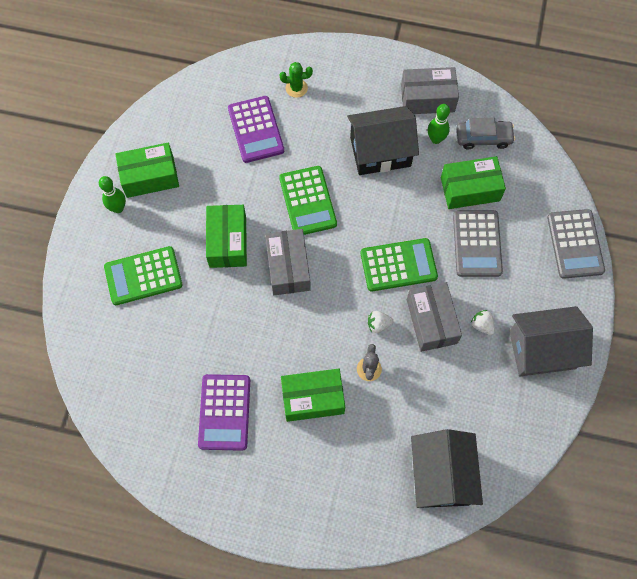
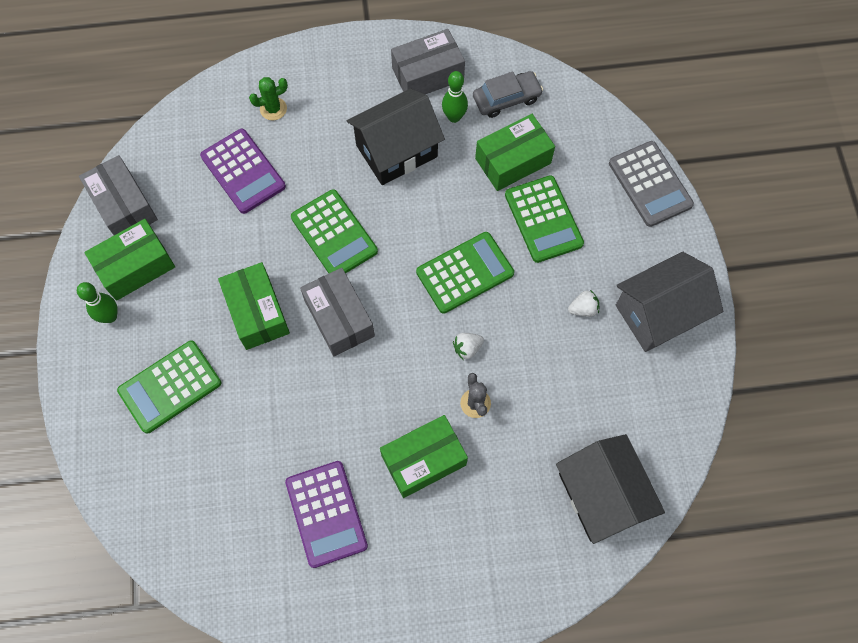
camera: 20 degrees left, 0 degrees up
(431, 321) = (525, 324): grey box -> grey box (124, 206)
(477, 244) = (543, 219): grey calculator -> green calculator
(482, 325) = (583, 309): white strawberry -> white strawberry turned 135 degrees clockwise

